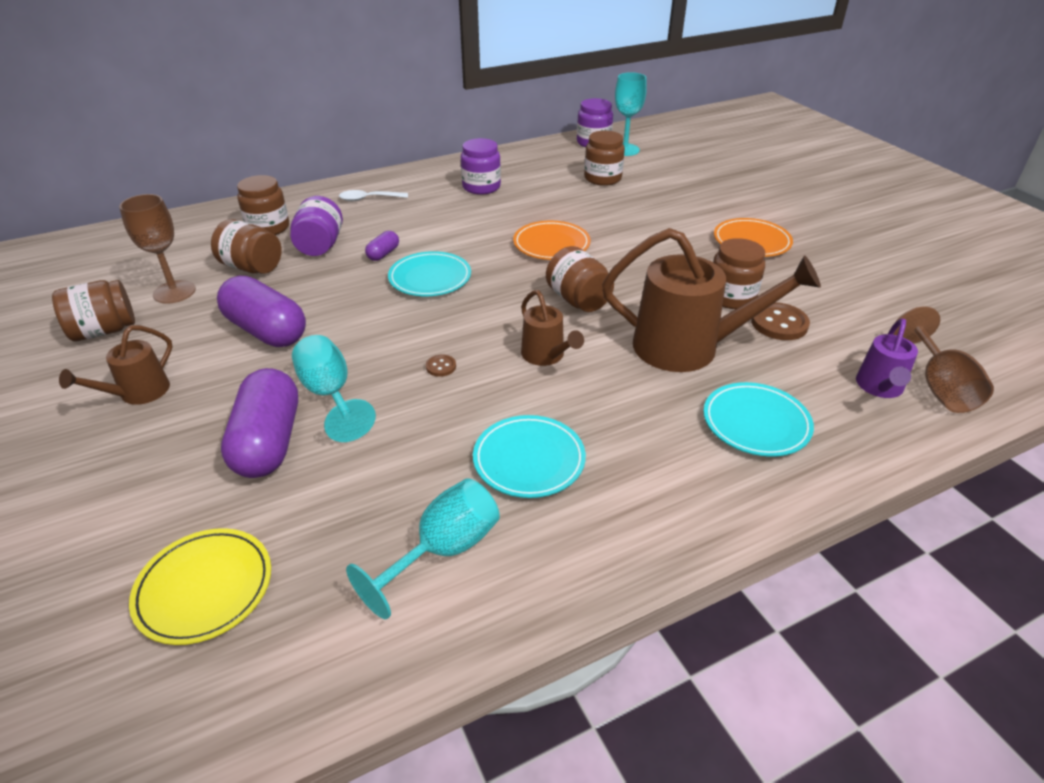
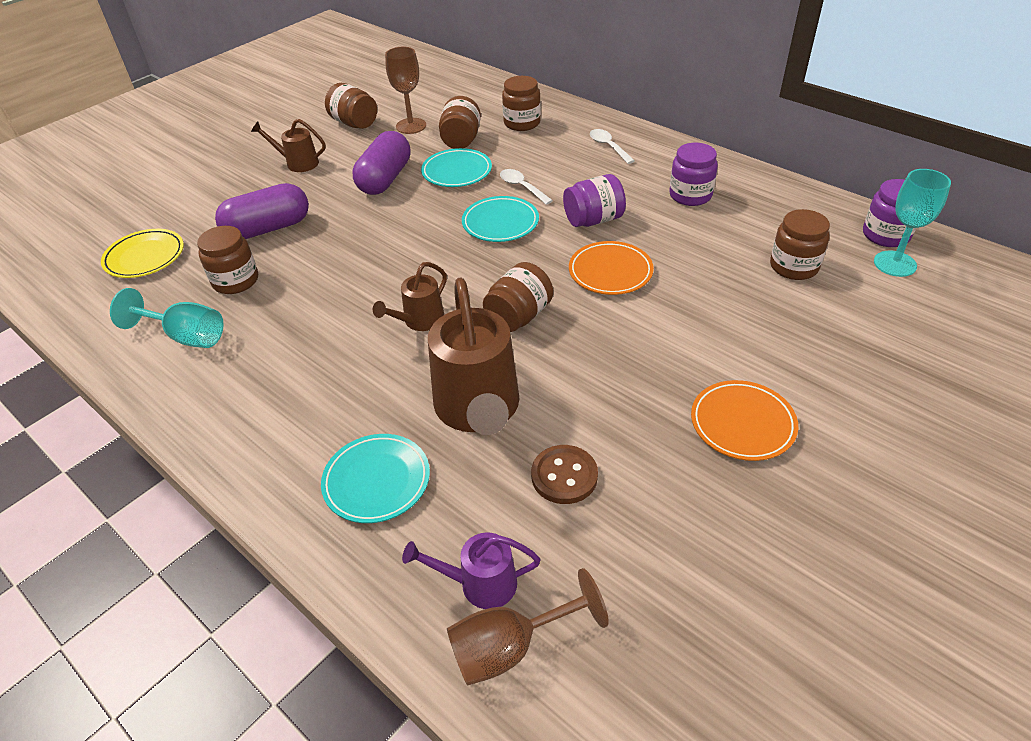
camera: 70 degrees right, 5 degrees up
(320, 246) = (512, 155): purple jar -> purple jar (593, 220)
(330, 395) = (324, 233): turquoise goblet -> none
(383, 254) = (522, 187): purple capsule -> white spoon
(441, 366) = (379, 270): brown button -> none
(529, 460) = (284, 349): turquoise plate -> turquoise plate (457, 172)
(731, 297) = (595, 426): brown jar -> brown jar (235, 281)

